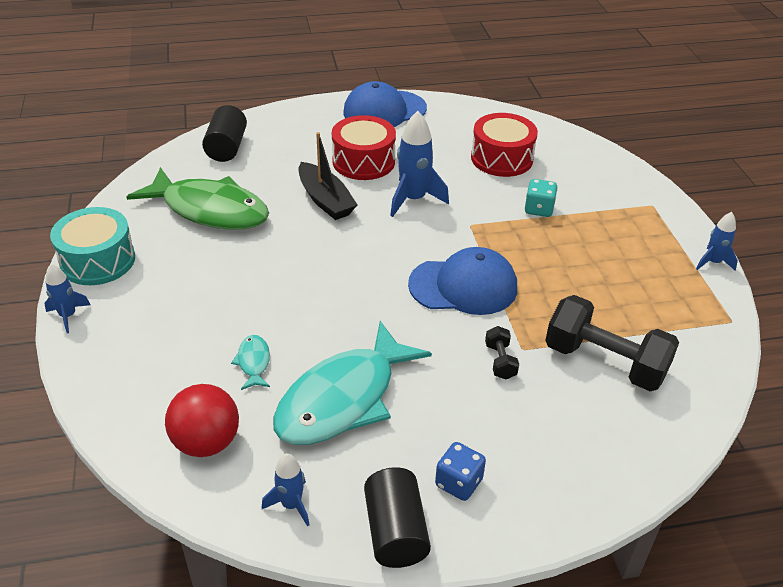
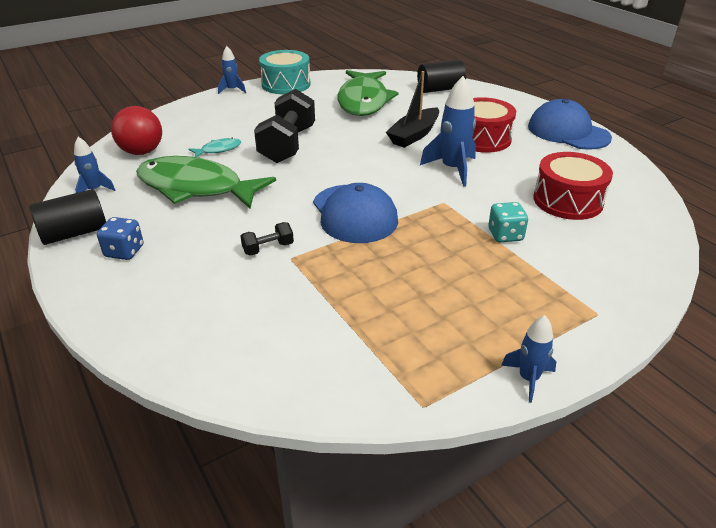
camera: 70 degrees right, 5 degrees down
(343, 398) = (196, 188): turquoise fish -> green fish
(605, 362) = (297, 310): black dumbbell -> black dumbbell (287, 145)

